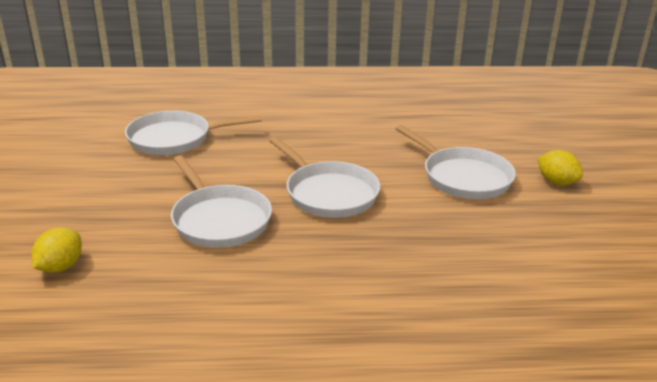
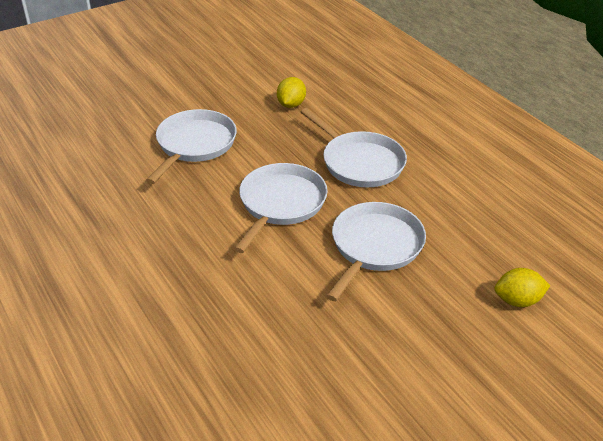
camera: 120 degrees left, 10 degrees up
(174, 139) = (263, 362): white pan -> white pan (359, 162)
(556, 182) = (168, 103): yellow lemon -> yellow lemon (291, 104)

